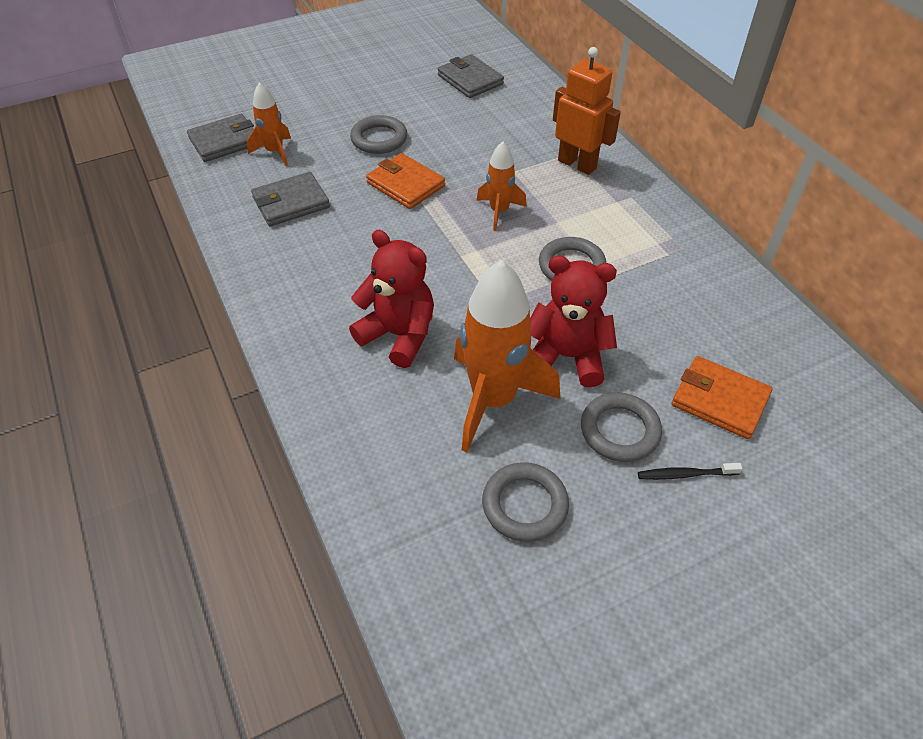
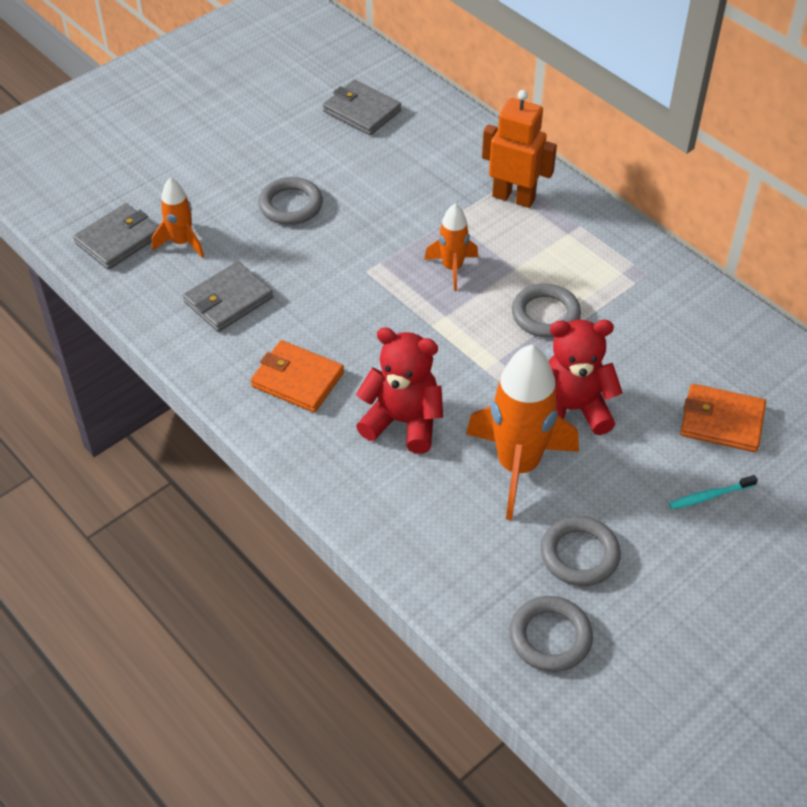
camera: 15 degrees left, 0 degrees up
(405, 184) = (342, 255): orange wallet -> orange wallet (297, 379)
(619, 430) = (641, 469): grey ring -> grey ring (550, 637)
(685, 474) = (710, 496): black toothbrush -> turquoise toothbrush

